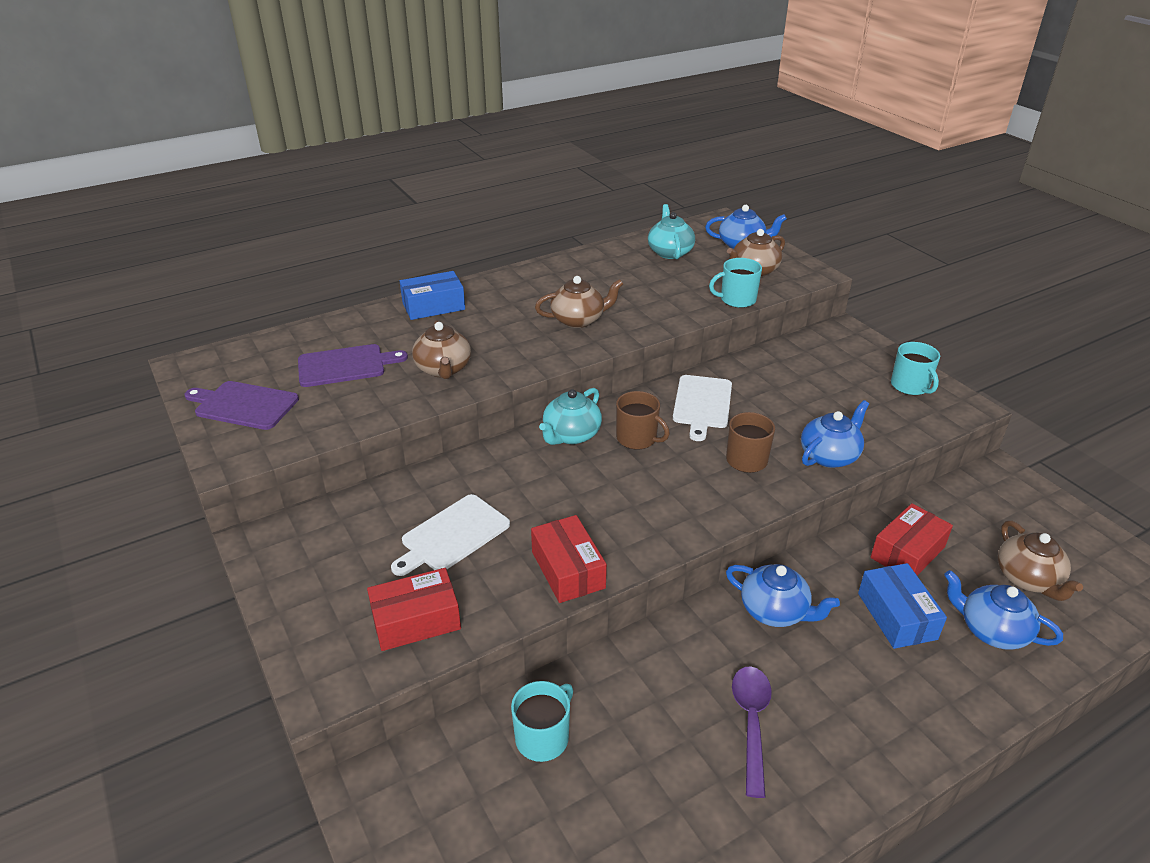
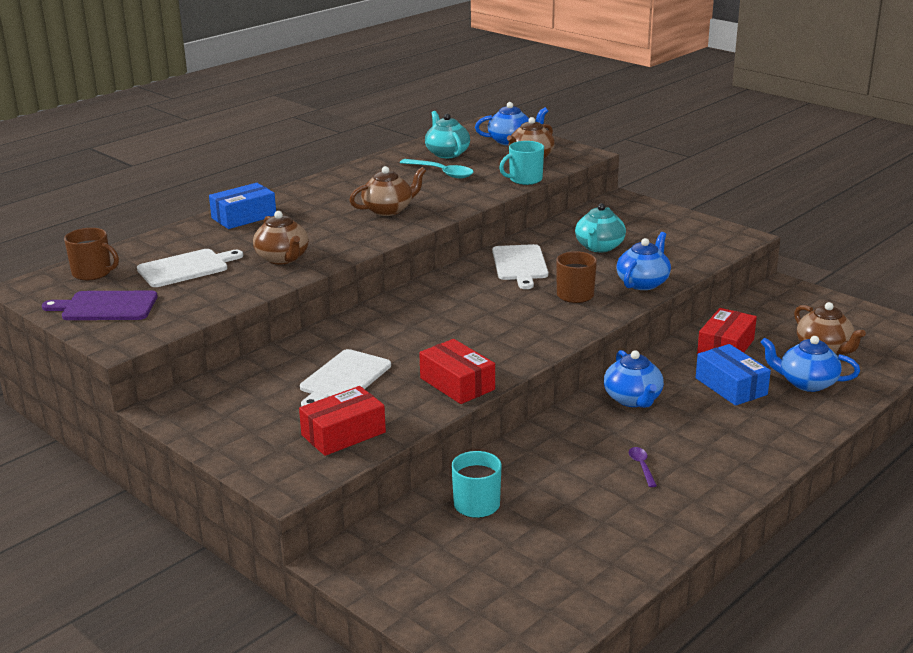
camera: 15 degrees left, 10 degrees down
(345, 365) = (186, 268): purple cutting board -> white cutting board
(571, 435) = (413, 300): turquoise teapot -> turquoise teapot (599, 247)
(637, 438) = (474, 294): brown mug -> brown mug (93, 273)
(653, 277) = (441, 173): none -> turquoise spoon
(751, 723) = (642, 466): purple spoon -> purple spoon, size x0.54
(775, 611) = (633, 399): blue teapot -> blue teapot turned 60 degrees clockwise
(910, 386) = (692, 229): turquoise mug -> none

